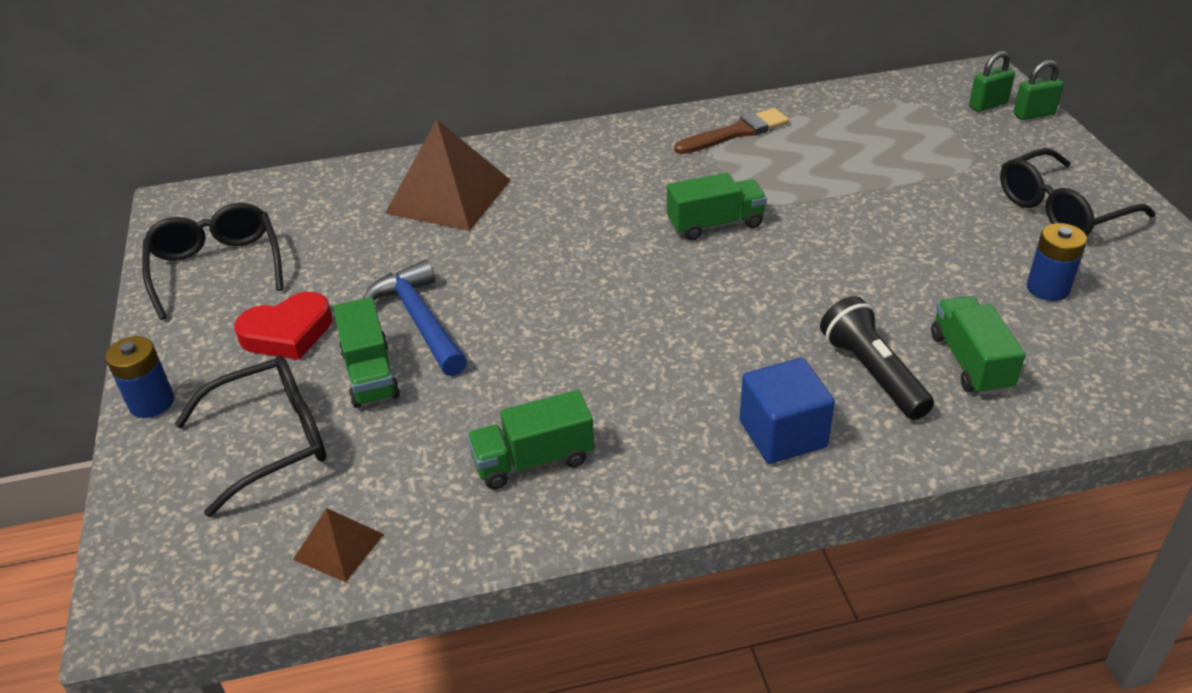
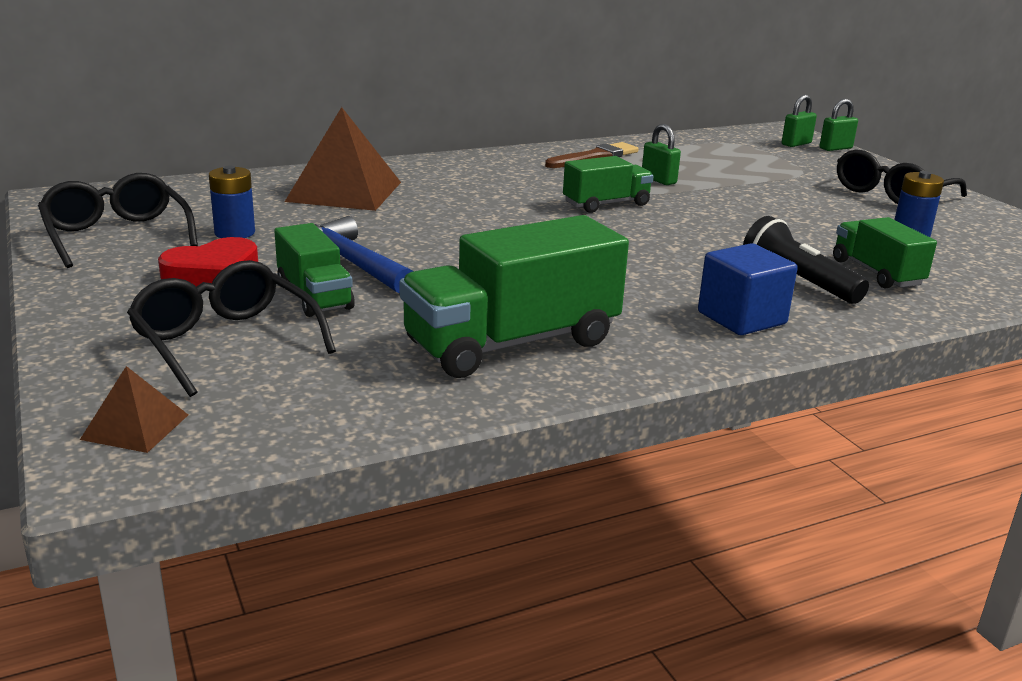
camera: 15 degrees left, 15 degrees down
(151, 402) = (74, 322): blue battery -> blue battery (235, 233)
(272, 440) = (225, 342): black glasses -> black glasses turned 90 degrees counterclockwise
(339, 546) = (332, 409): brown pyramid -> brown pyramid (135, 426)
(533, 460) = (512, 343): green truck -> green truck, size x1.76
(792, 178) = (658, 180): none -> green padlock

